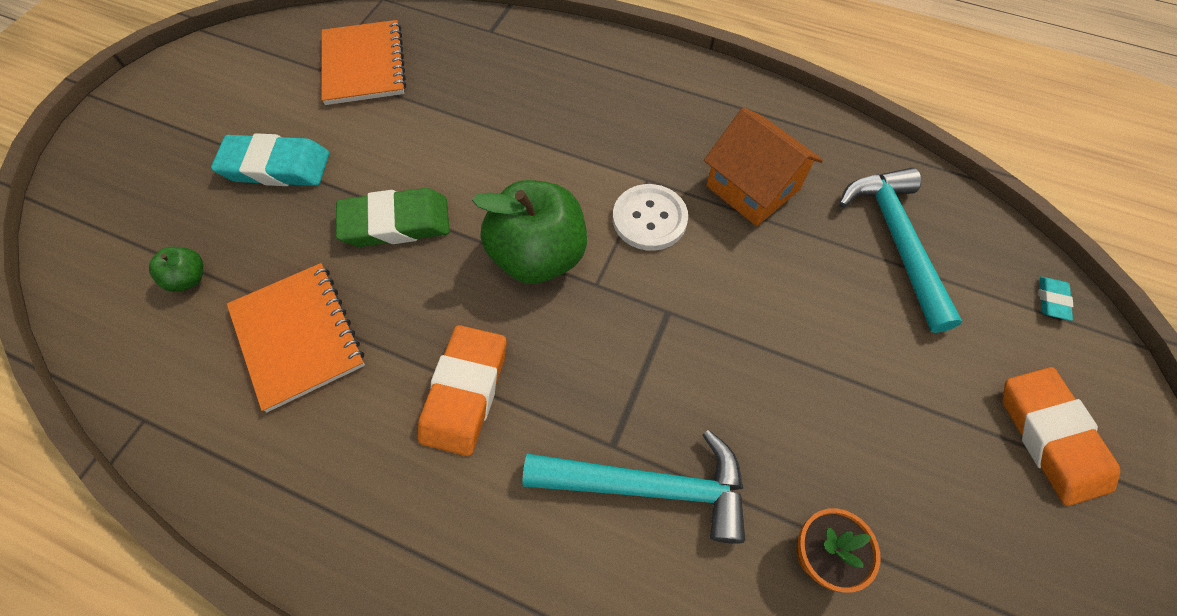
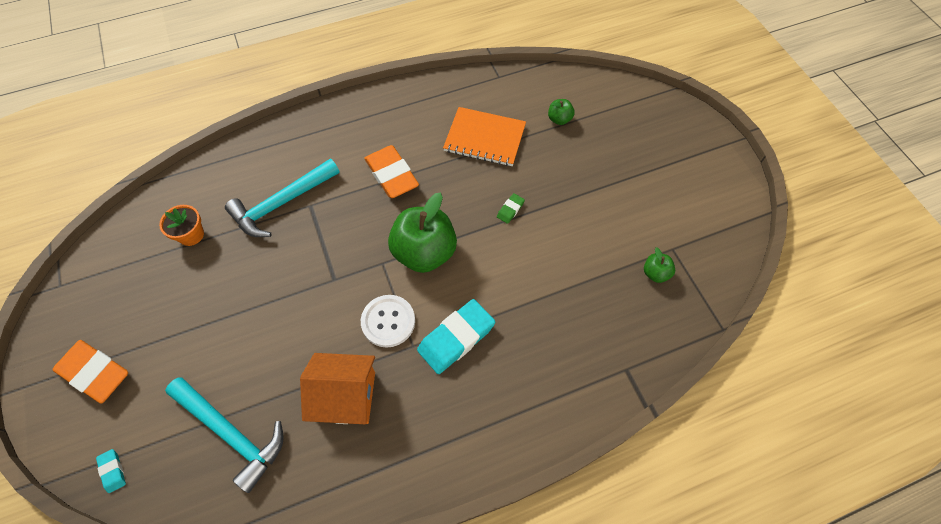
camera: 135 degrees right, 0 degrees up
(276, 167) = (603, 185): turquoise eraser -> turquoise eraser (456, 338)
(364, 65) = (655, 273): orange notebook -> green apple
(396, 223) = (510, 210): green eraser -> green eraser, size x0.45

